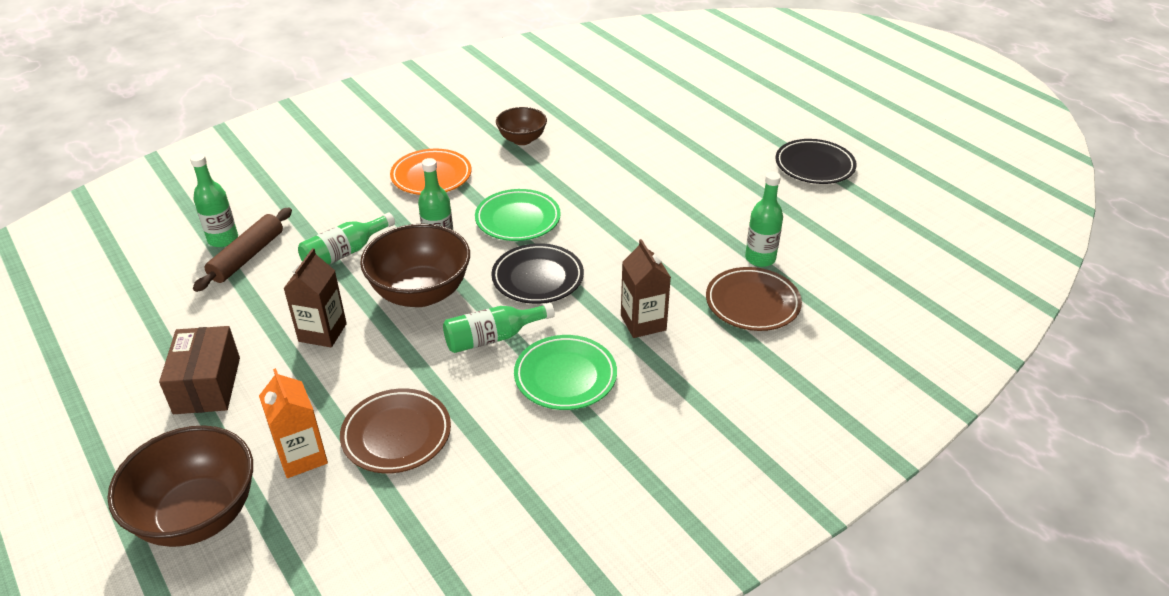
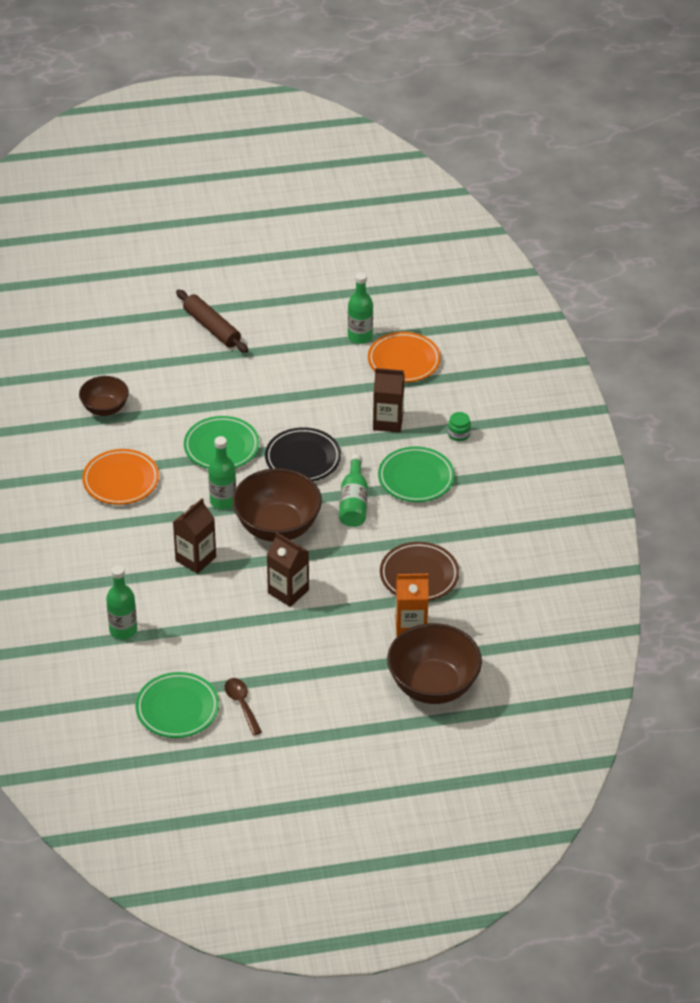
camera: 65 degrees left, 5 degrees up
(115, 309) = (177, 709): none -> green plate
(130, 353) = (241, 704): none -> brown spoon
(207, 385) = (307, 664): brown box -> none
(247, 256) = (159, 618): brown rolling pin -> brown rolling pin (212, 327)
(345, 253) = (195, 559): green bottle -> brown carton
(668, 390) = (459, 434): none -> green jar
(752, 303) = (404, 361): brown plate -> orange plate
(814, 166) = (270, 258): black plate -> none

